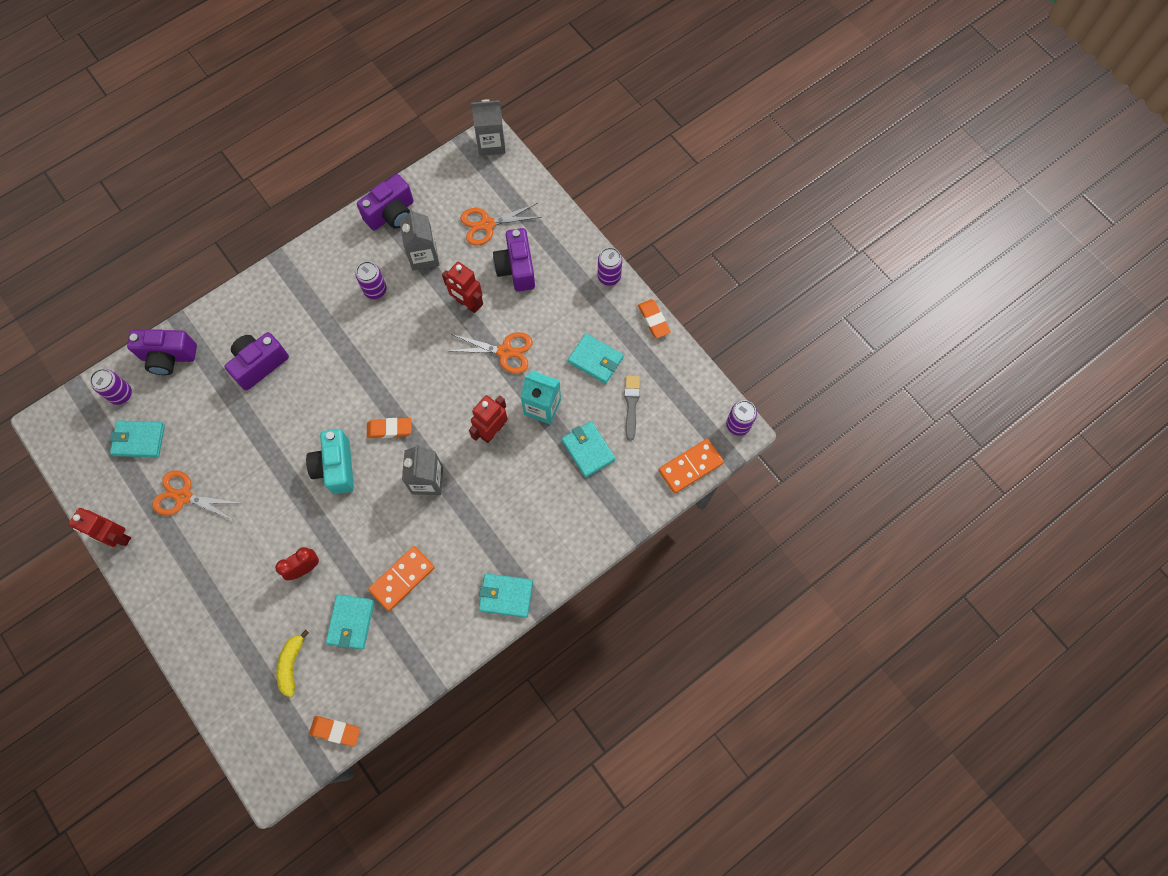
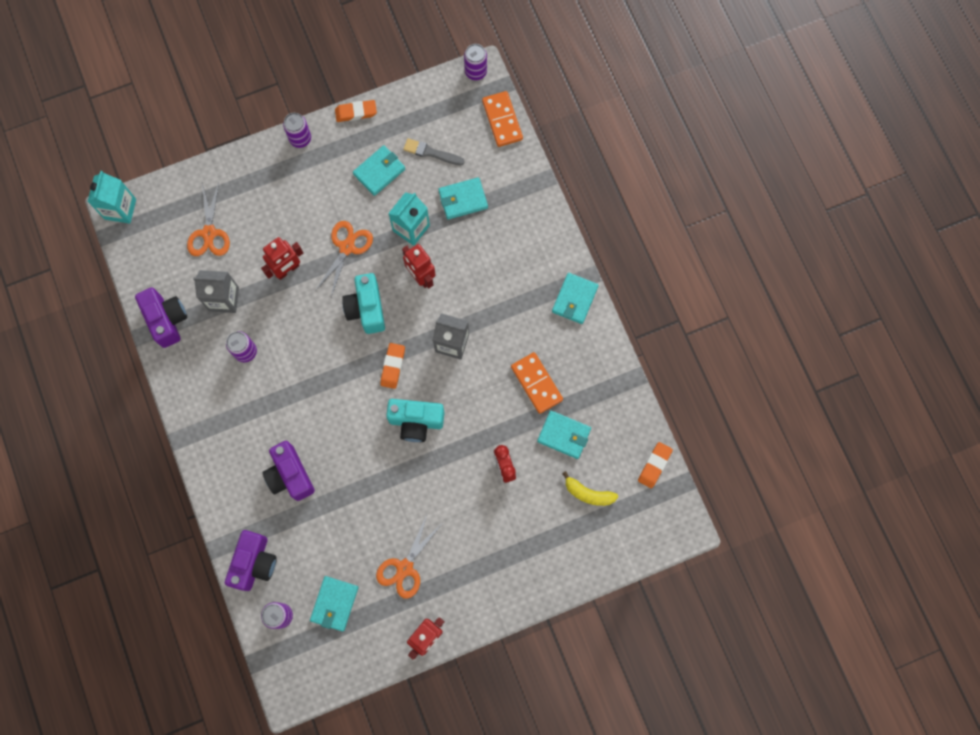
camera: 75 degrees left, 5 degrees up
(444, 388) = (366, 309): none -> turquoise camera
(491, 143) = (120, 209): grey carton -> turquoise carton
(516, 268) = (265, 218): purple camera -> none

